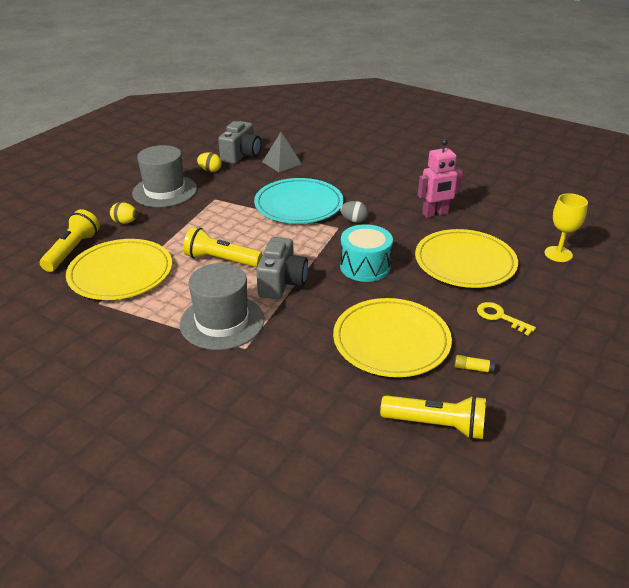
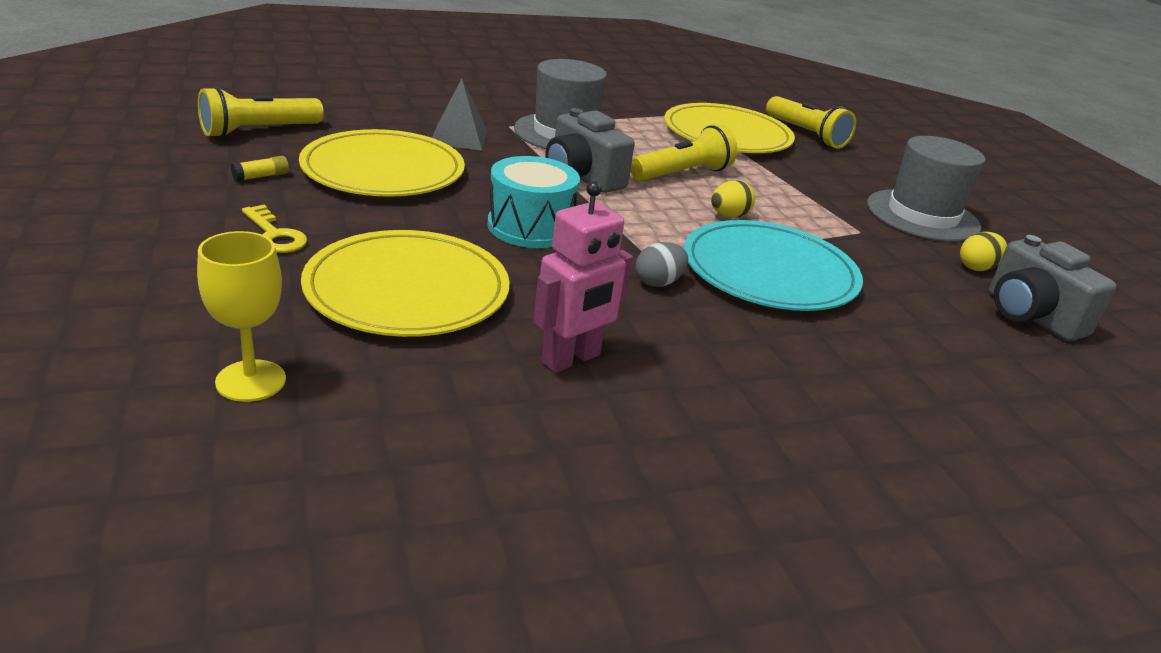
camera: 125 degrees right, 5 degrees down
(125, 222) = (848, 170): yellow egg -> yellow egg (729, 216)
(282, 163) = (962, 335): grey pyramid -> grey pyramid (458, 137)
(435, 214) = (571, 359): pink robot -> pink robot turned 150 degrees counterclockwise
(500, 317) = (275, 235): yellow key -> yellow key turned 60 degrees clockwise

